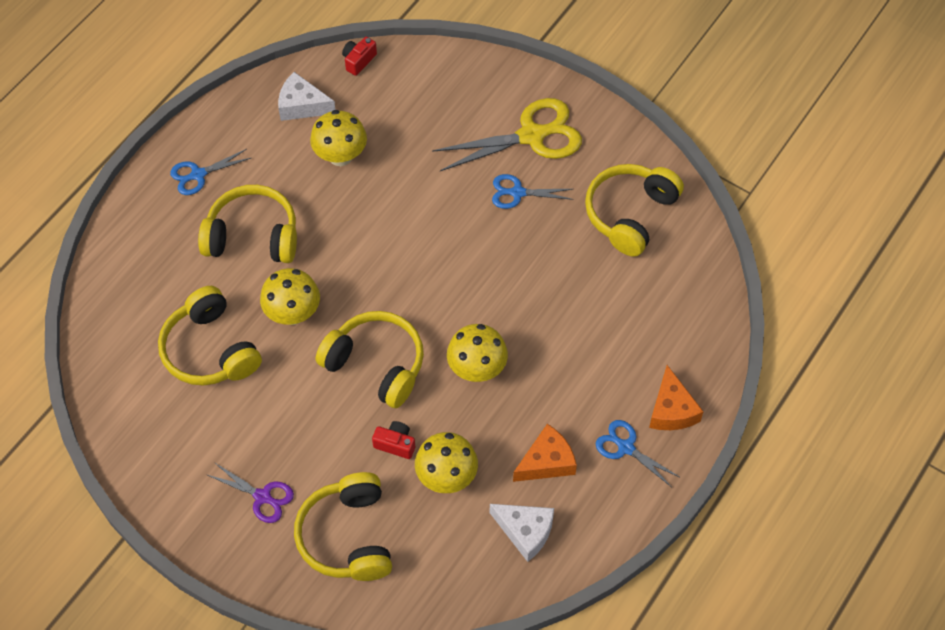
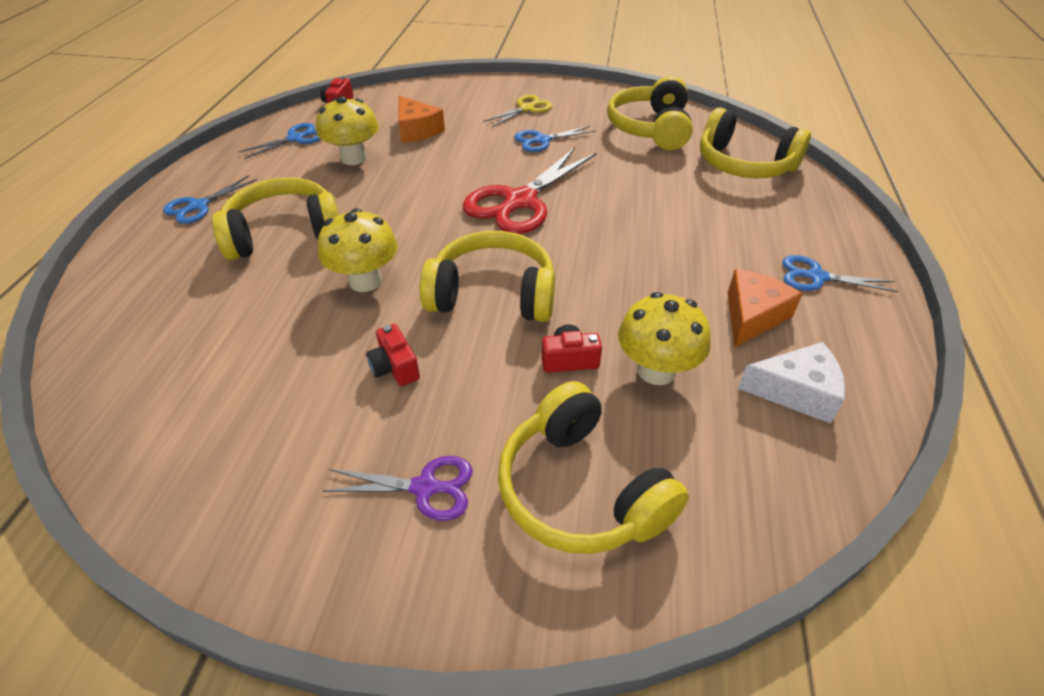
camera: 25 degrees left, 15 degrees down
(210, 350) = (271, 345): yellow headphones -> yellow headphones (744, 164)
(281, 402) = (395, 367): none -> red camera
(302, 105) = (296, 138): white cheese -> blue scissors
(450, 270) = (519, 201): none -> red scissors
(477, 369) = (607, 264): yellow mushroom -> none
(532, 136) = (527, 108): yellow scissors -> yellow scissors, size x0.54
(671, 410) = (824, 235): orange cheese -> orange cheese (417, 130)

